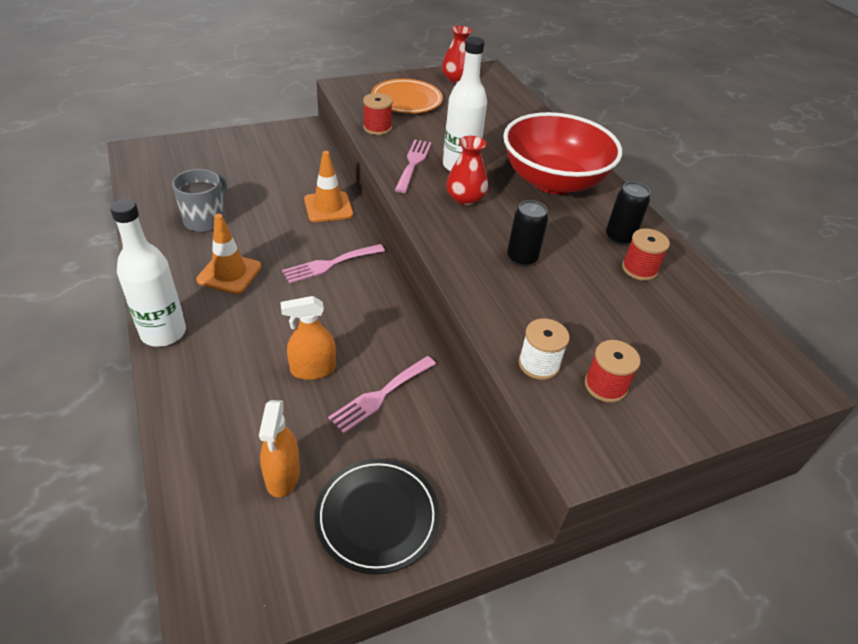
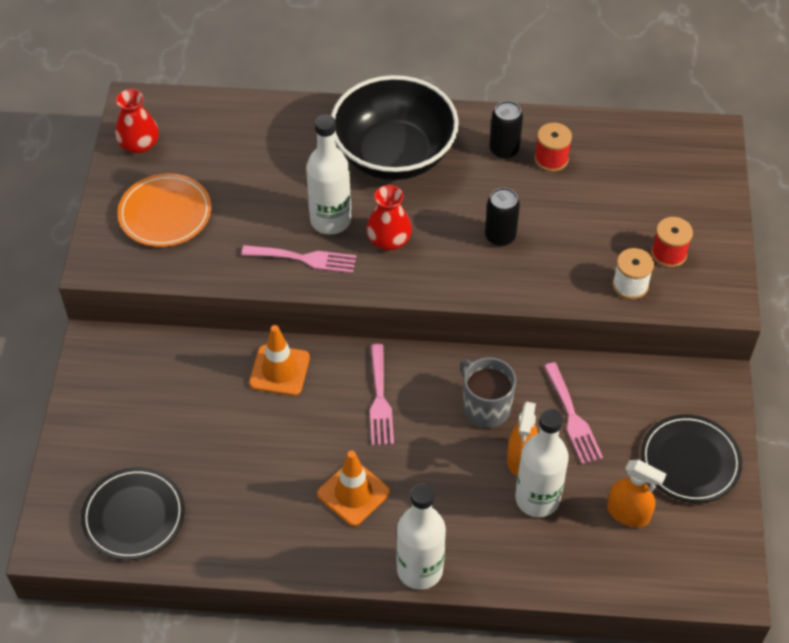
camera: 60 degrees left, 10 degrees up
(168, 177) = (134, 516): none -> black plate
(205, 220) = (246, 495): grey mug -> grey mug (485, 407)
(271, 394) = (537, 499): none -> white bottle
(377, 128) = (215, 265): red spool -> none
(413, 163) = (305, 259): pink fork -> pink fork turned 150 degrees clockwise
(553, 181) = (394, 154): red bowl -> black bowl

